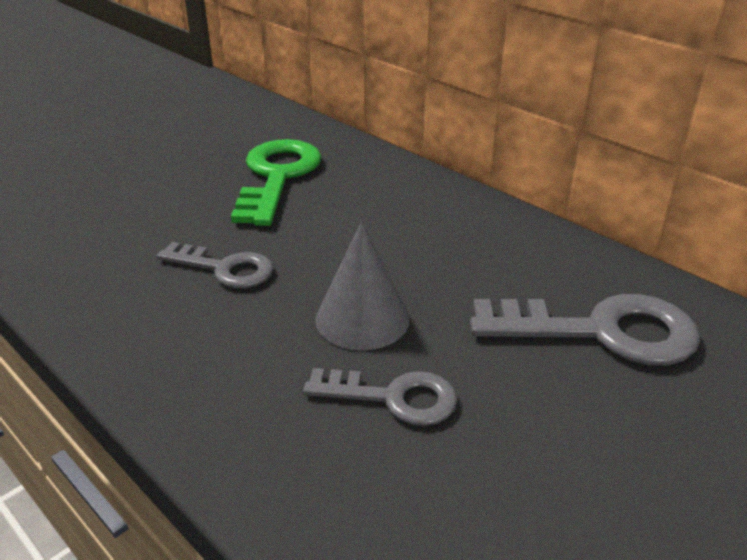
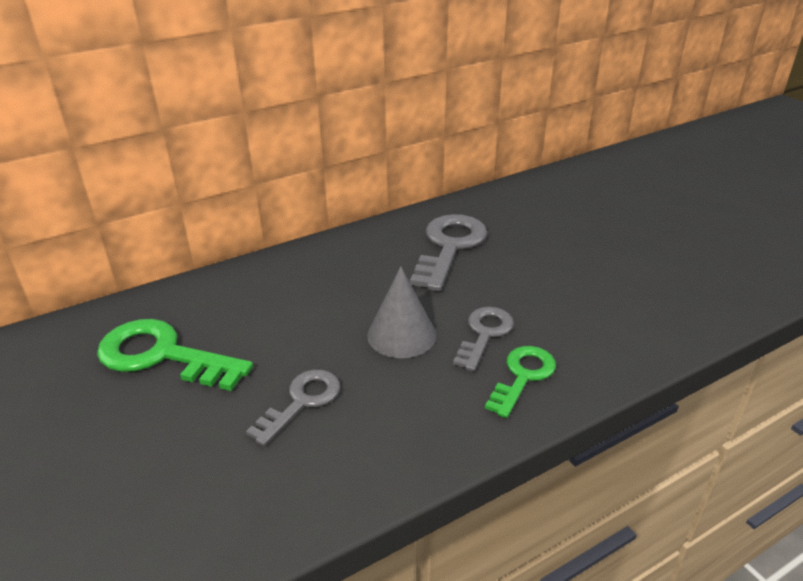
camera: 75 degrees left, 0 degrees up
(307, 450) = (523, 376): none -> green key

